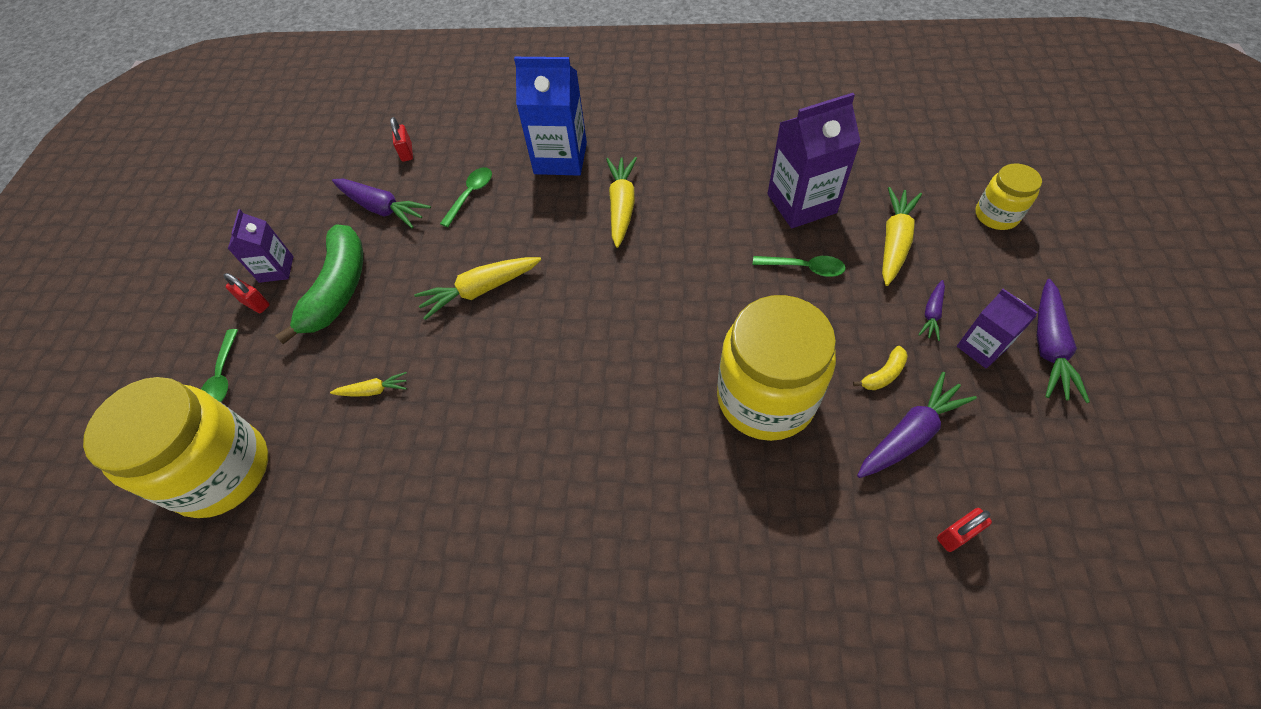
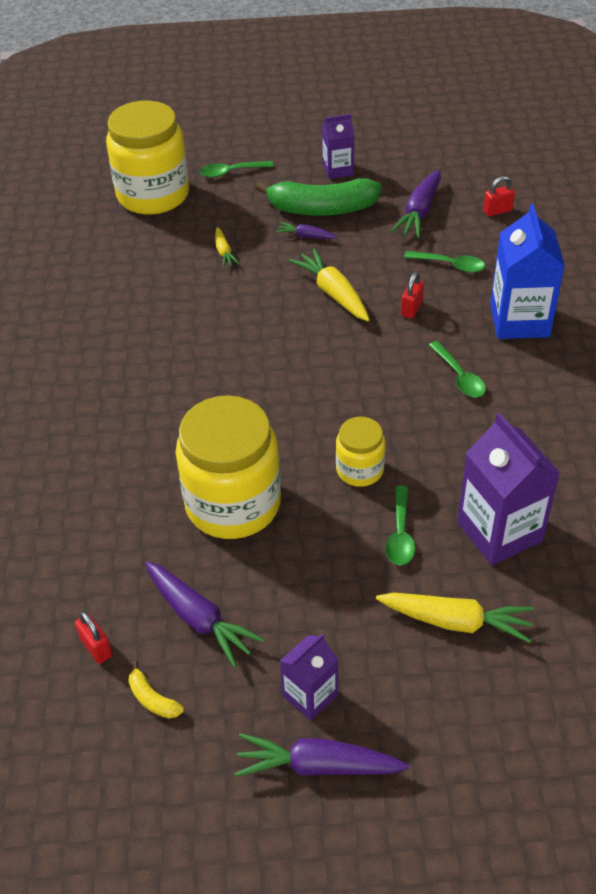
camera: 80 degrees right, 10 degrees down
(255, 303) = (301, 169): red padlock -> red padlock (411, 309)
(622, 206) = (459, 376): yellow carrot -> green spoon
(883, 374) = (267, 600): yellow banana -> yellow banana (152, 699)
(931, 314) = (352, 651): purple carrot -> purple carrot (306, 236)
(996, 215) = (525, 740): yellow jar -> yellow jar (359, 470)

